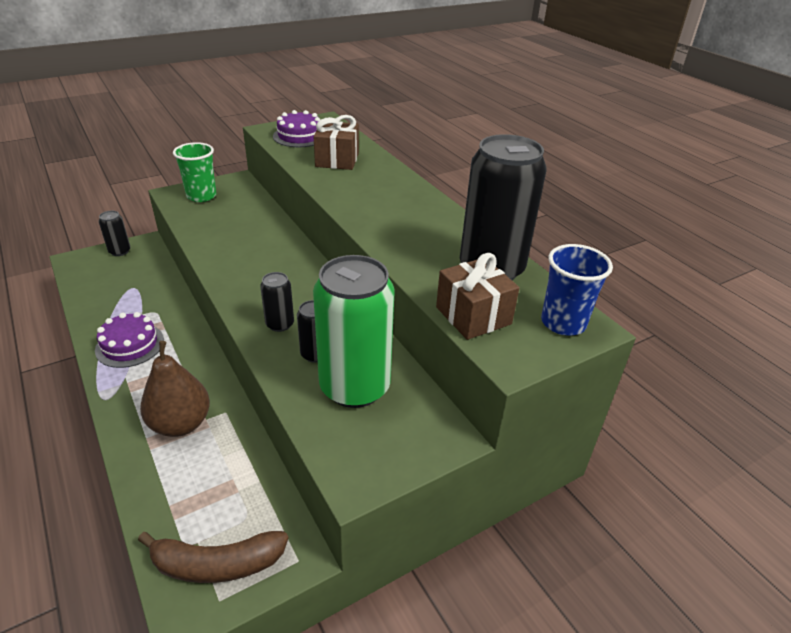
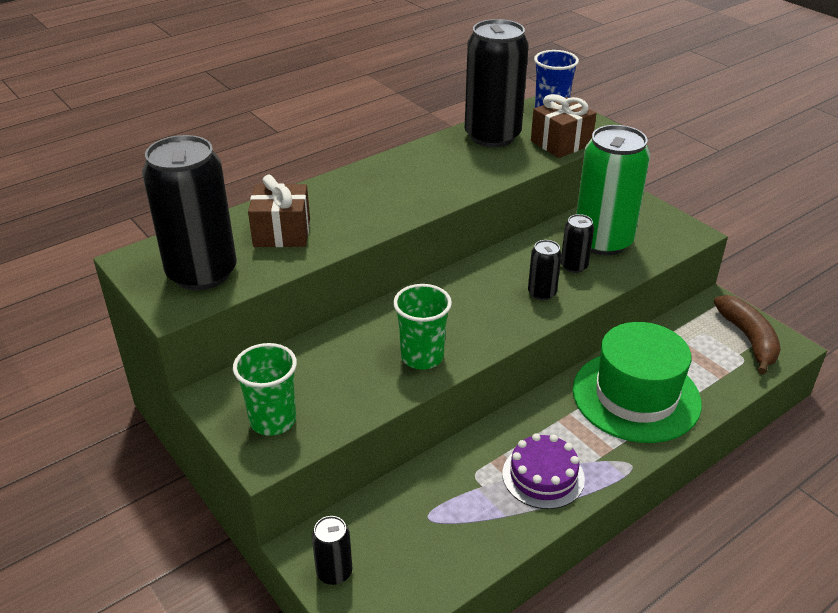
camera: 95 degrees left, 0 degrees up
(181, 424) = (636, 396): brown pear -> green hat
(228, 252) = (422, 357): none -> green cup
(299, 136) = (202, 273): purple cake -> black can

